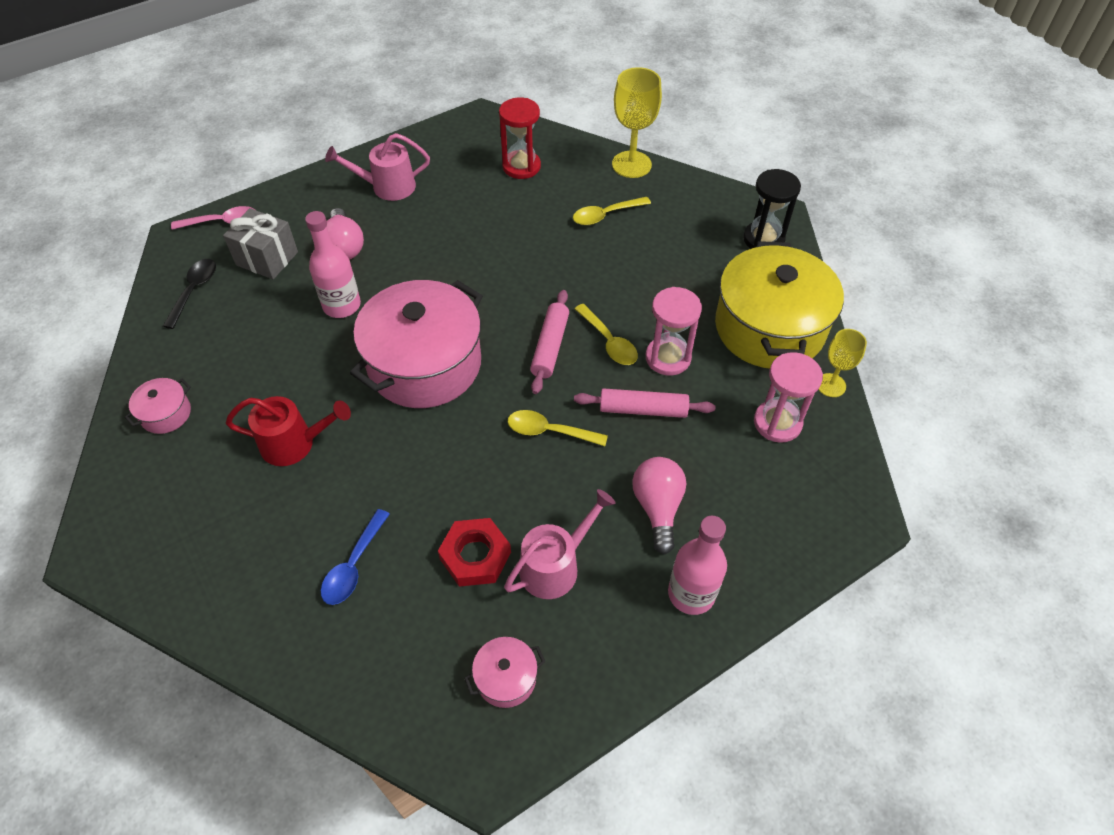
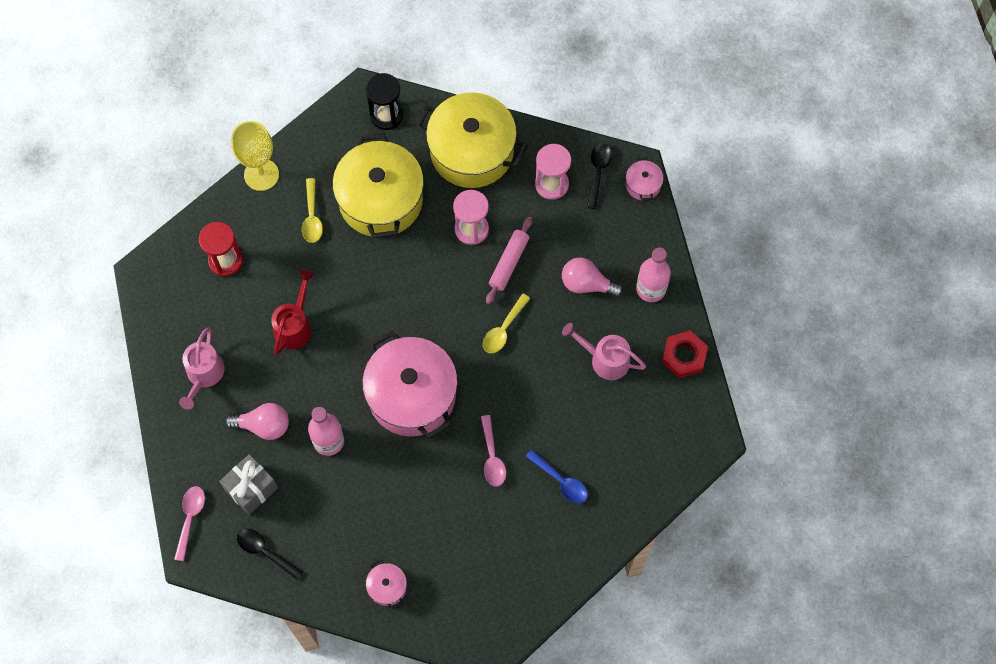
camera: 70 degrees left, 15 degrees up
(295, 443) = (449, 500): red watering can -> red watering can (294, 325)
(367, 472) = (492, 457): none -> pink spoon
(475, 556) = (581, 405): red nut -> red nut (684, 356)
(506, 678) = (666, 411): pink pot -> pink pot (643, 185)
(550, 347) = (430, 304): pink rolling pin -> none
(555, 565) = (605, 359): pink watering can -> pink watering can turned 45 degrees counterclockwise
(609, 342) = (442, 262): yellow spoon -> none
(658, 264) = (381, 200): none -> yellow pot
(827, 471) = (598, 172): none -> black spoon
(831, 385) = (535, 137): yellow goblet -> none

